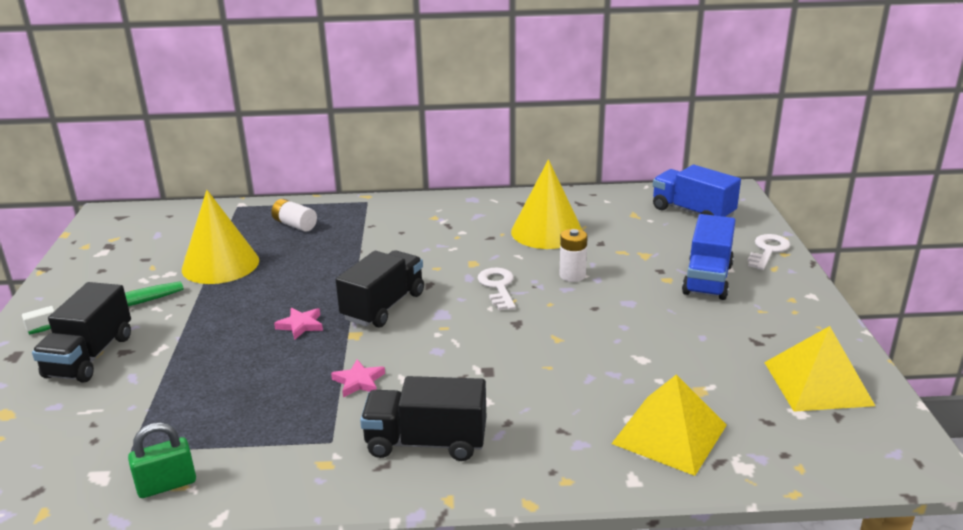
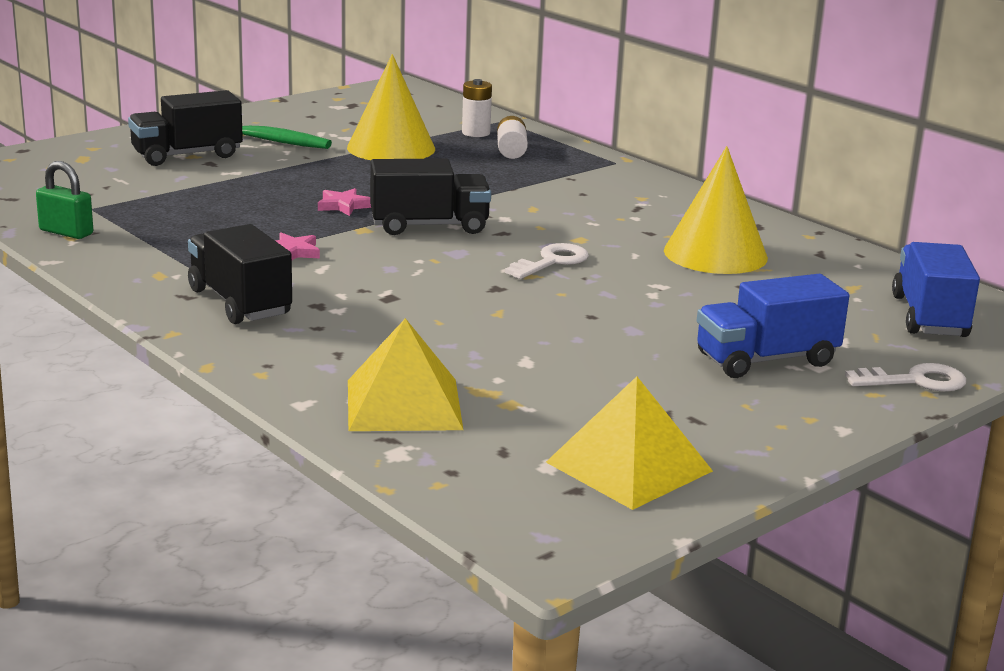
camera: 50 degrees right, 5 degrees down
(572, 275) = (640, 289): white battery -> white battery (476, 133)

